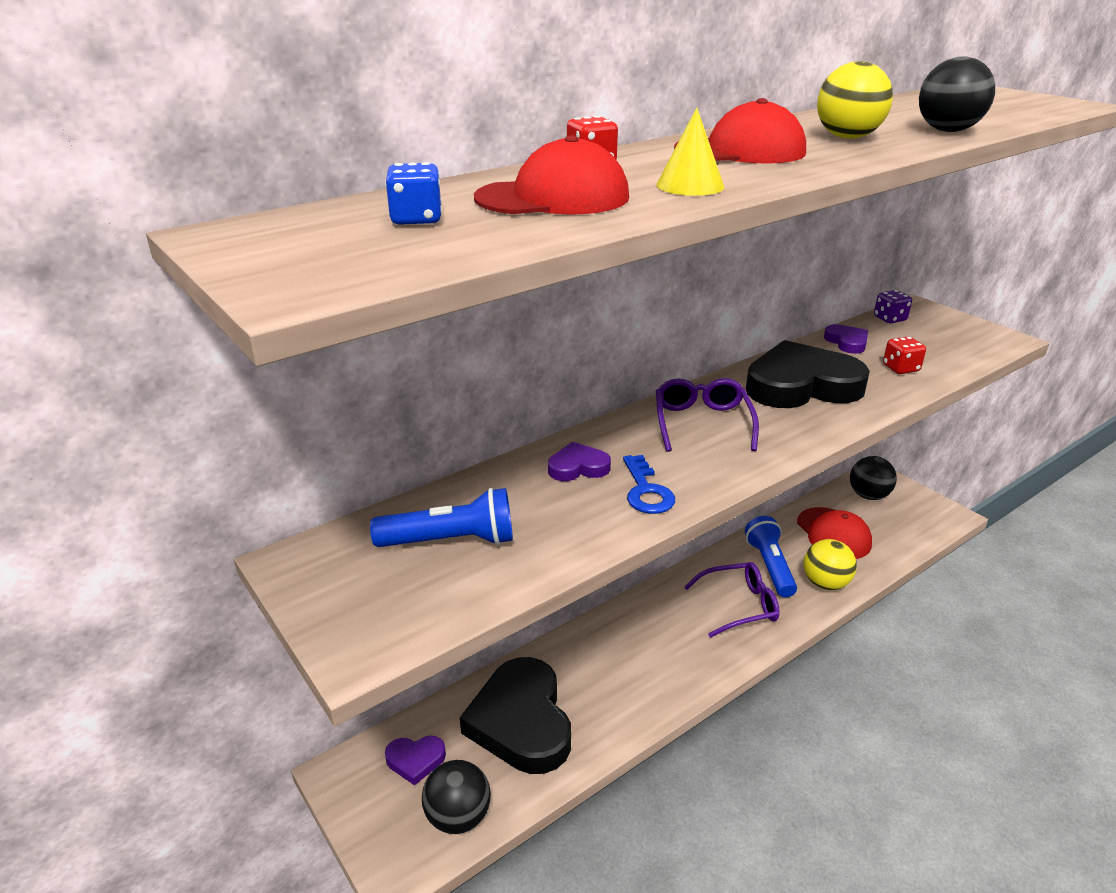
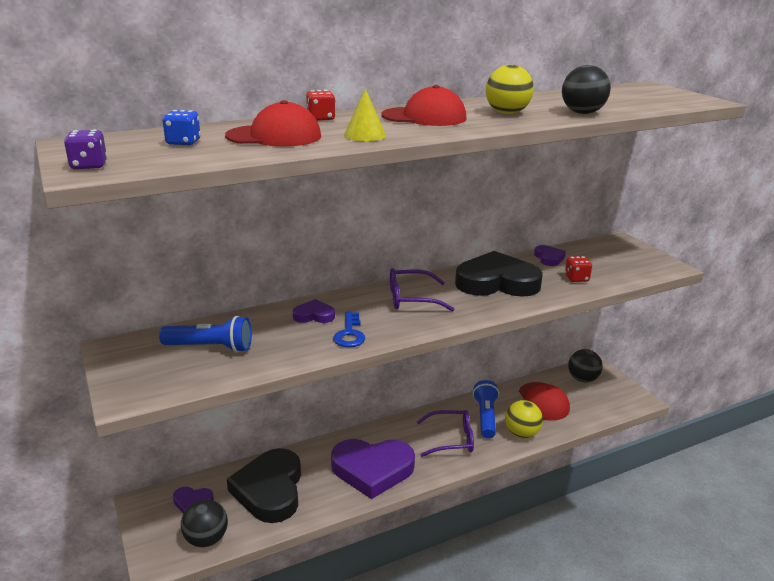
camera: 10 degrees right, 5 degrees down
(652, 667) = (372, 470): none -> purple heart
(702, 423) = (412, 298): purple glasses -> purple glasses turned 105 degrees counterclockwise
(889, 319) = (591, 246): purple dice -> purple dice (89, 166)

